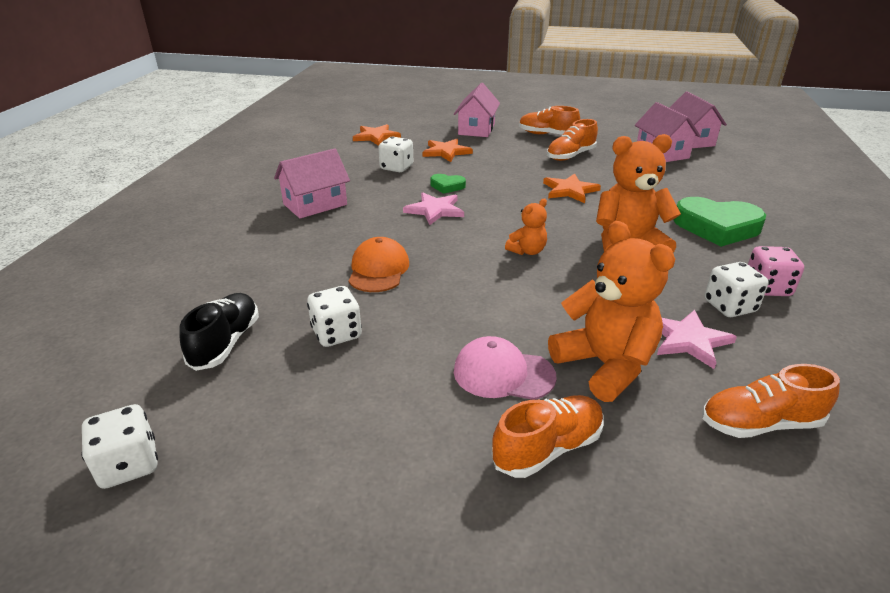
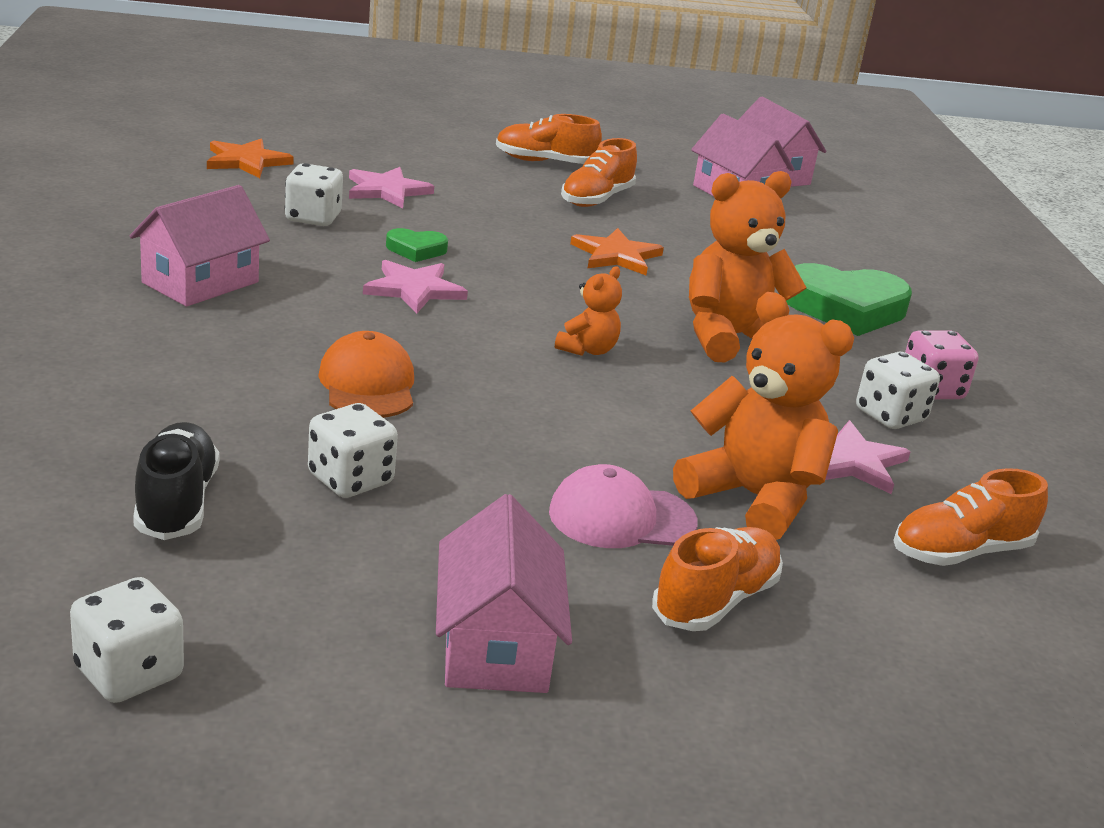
camera: 20 degrees left, 5 degrees down
(446, 152) = (387, 190): orange star -> pink star
(476, 129) = (421, 150): pink house -> pink house (495, 645)

